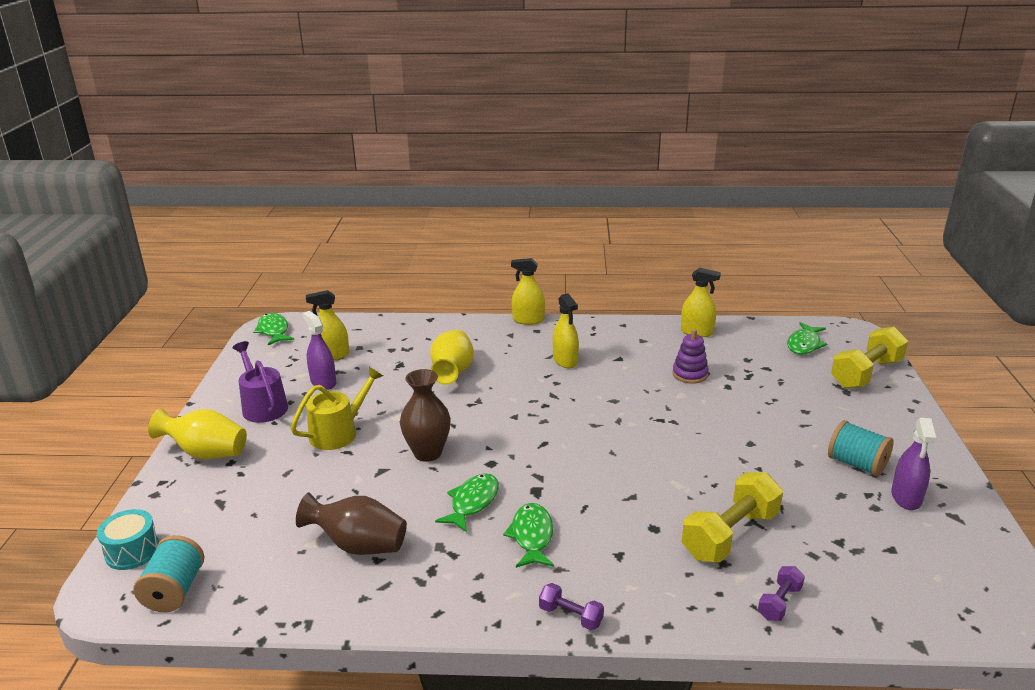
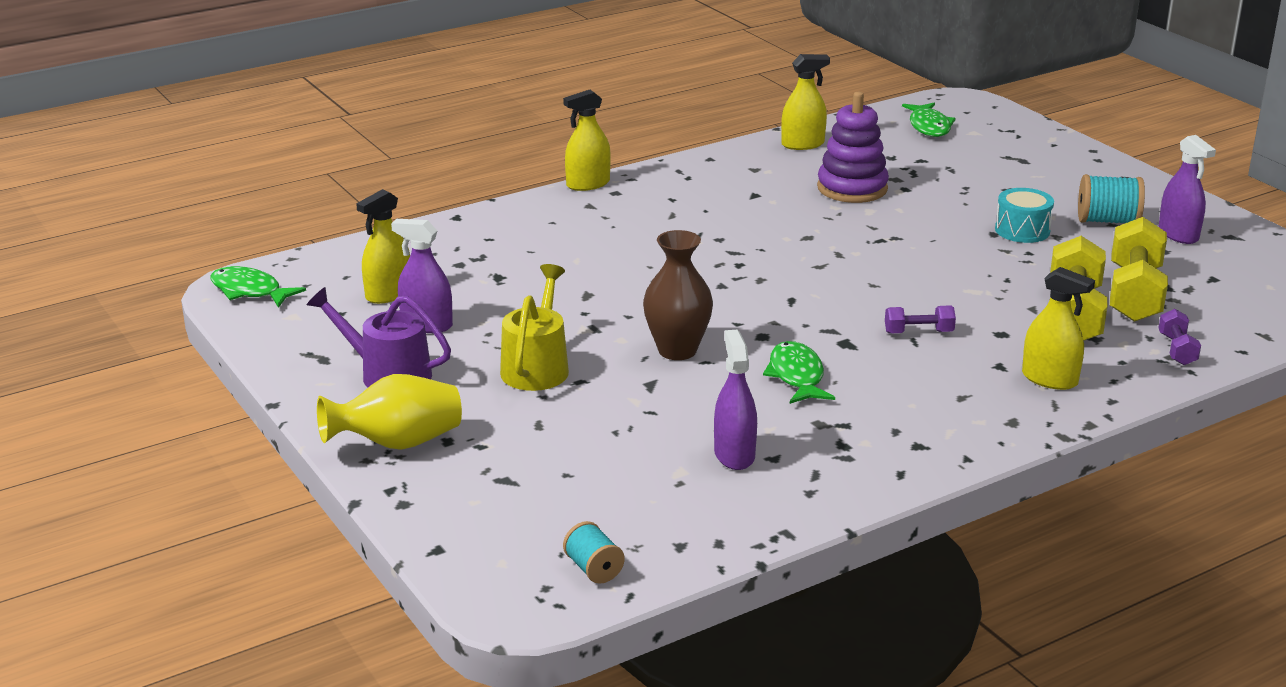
camera: 35 degrees left, 0 degrees up
(132, 551) = (476, 560): turquoise drum -> turquoise drum (1022, 230)
(175, 591) = (594, 569): turquoise spool -> turquoise spool, size x0.64
(358, 545) = (734, 454): brown vase -> purple spray bottle
(452, 372) = (579, 265): yellow vase -> none
(532, 536) = (898, 381): green fish -> none
(565, 360) = (697, 214): yellow spray bottle -> yellow spray bottle (1049, 379)
(570, 616) = (1023, 427): purple dumbbell -> purple dumbbell (918, 332)
(690, 374) = (852, 188): purple stacking toy -> purple stacking toy, size x1.51
(866, 373) = (1021, 138): yellow dumbbell -> yellow dumbbell (1134, 294)

